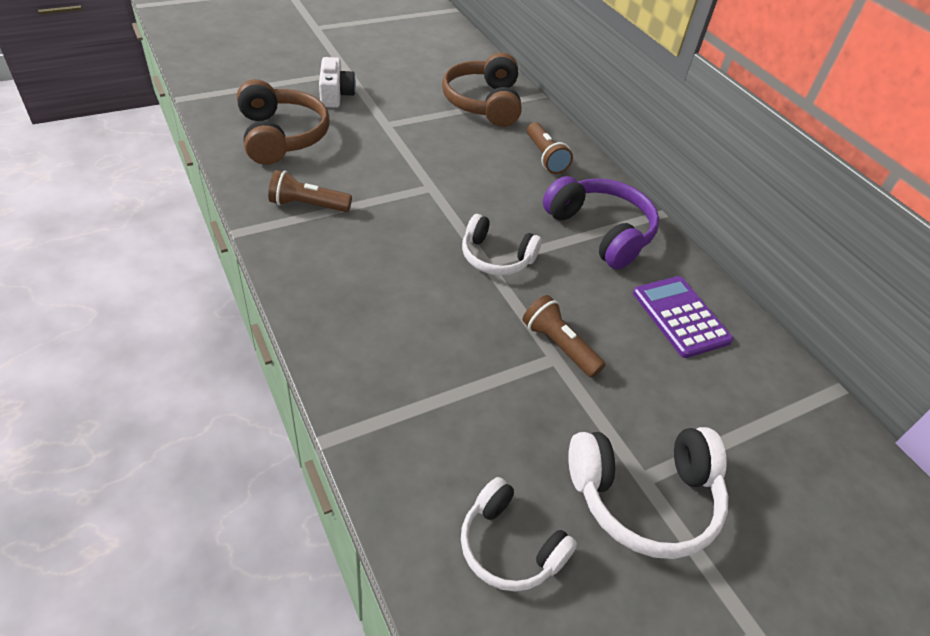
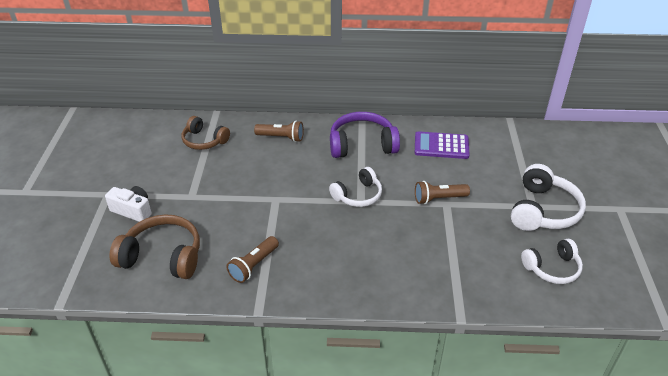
camera: 55 degrees left, 5 degrees down
(484, 103) = (204, 140): brown headphones -> brown headphones, size x0.66

